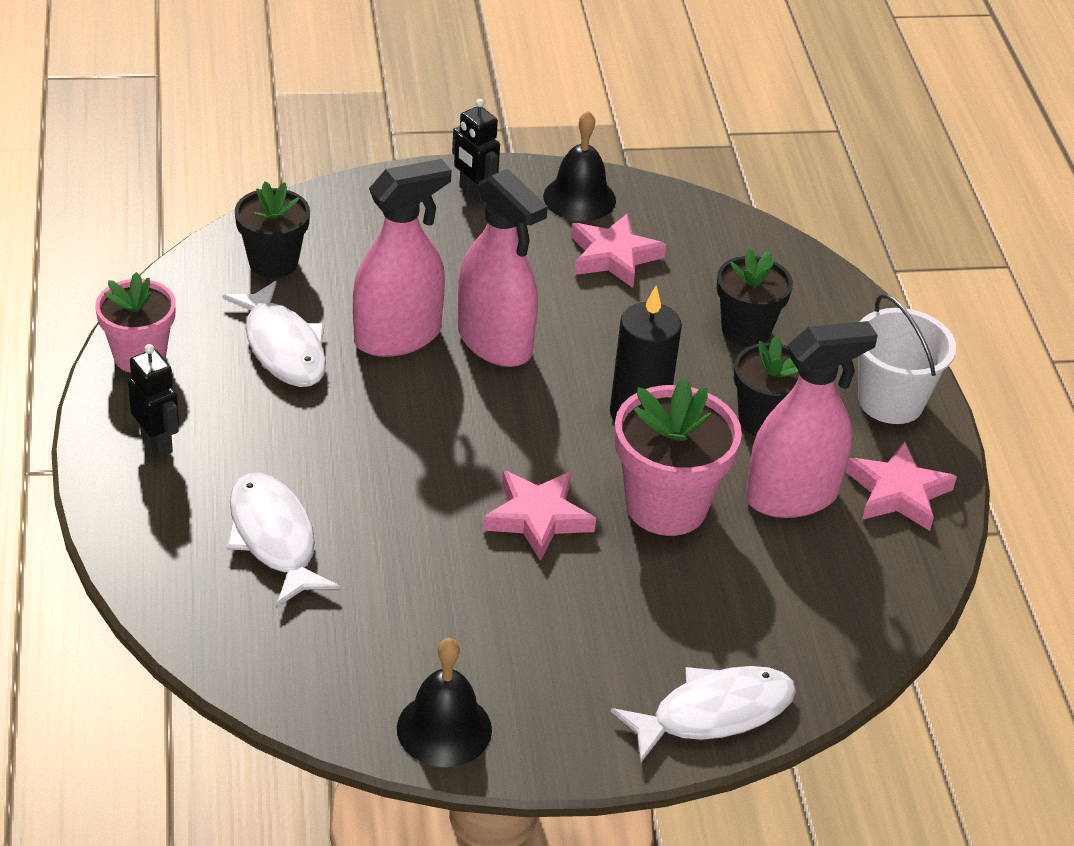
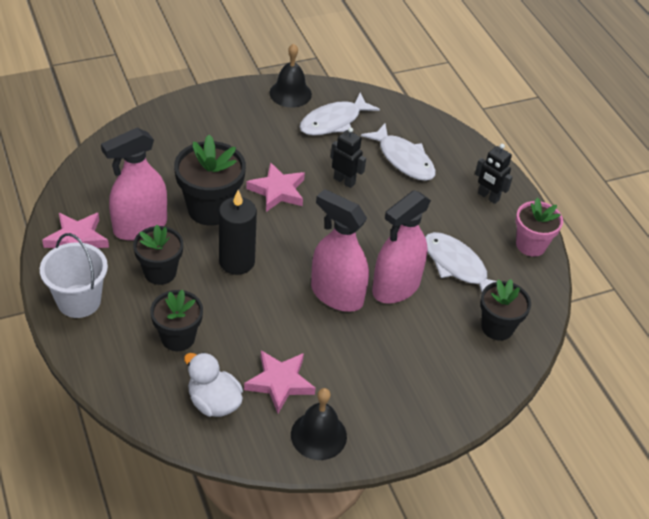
camera: 165 degrees right, 5 degrees up
(474, 193) = (396, 421): black robot -> black robot (344, 181)
(666, 506) = (210, 209): pink flower pot -> black flower pot
(707, 252) = (214, 402): none -> white duck
(713, 713) = (171, 115): white fish -> white fish (334, 121)

